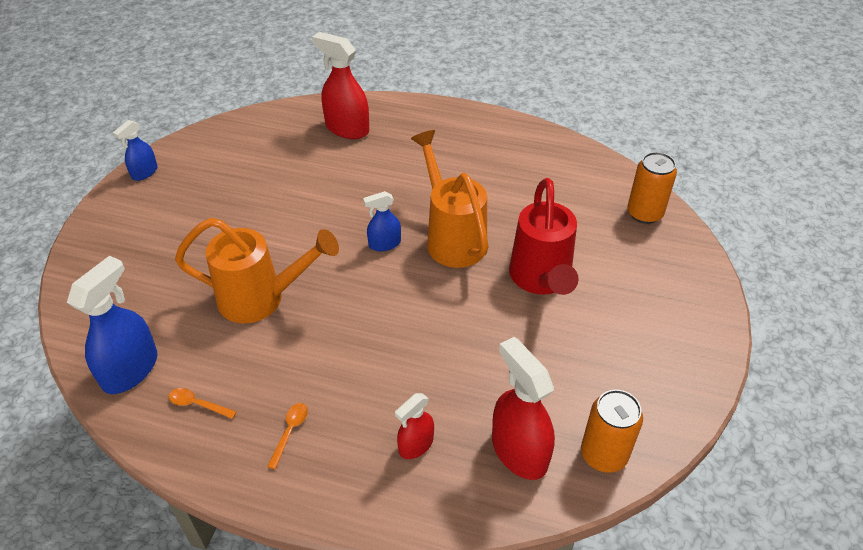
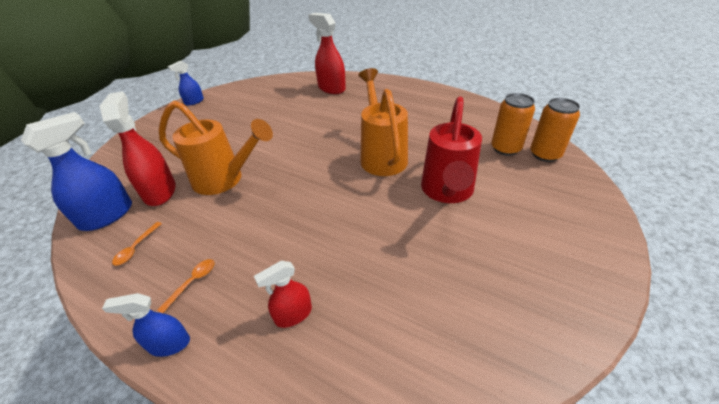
camera: 15 degrees right, 5 degrees down
(197, 404) = (136, 248): orange spoon -> orange spoon turned 105 degrees counterclockwise
(384, 244) = (329, 155): blue spray bottle -> blue spray bottle (169, 344)
(519, 451) = (390, 340): red spray bottle -> red spray bottle (160, 191)
(603, 454) = (479, 361): orange can -> orange can (505, 148)

